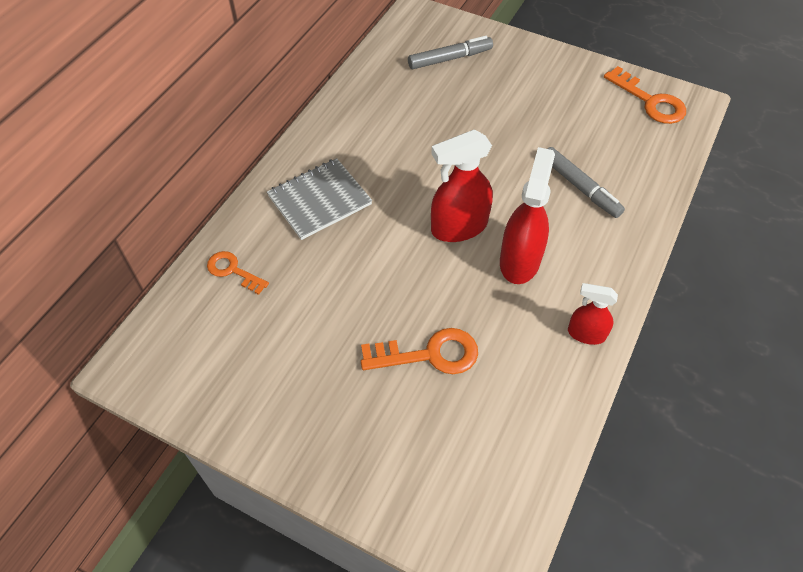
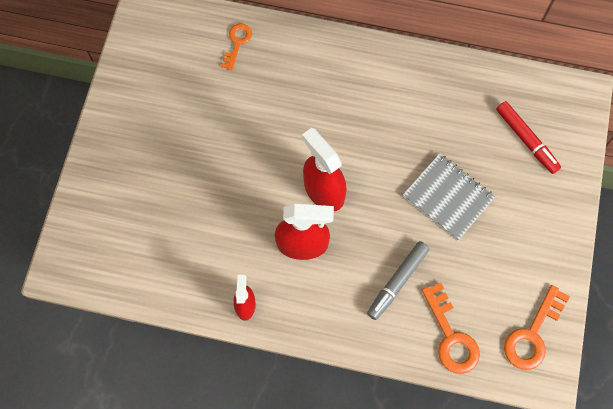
camera: 75 degrees right, 15 degrees up
(319, 200) = (320, 80): grey notebook -> grey notebook (448, 197)
(429, 354) = (200, 195): orange key -> orange key (451, 336)
(450, 58) = (526, 140): grey marker -> red marker

